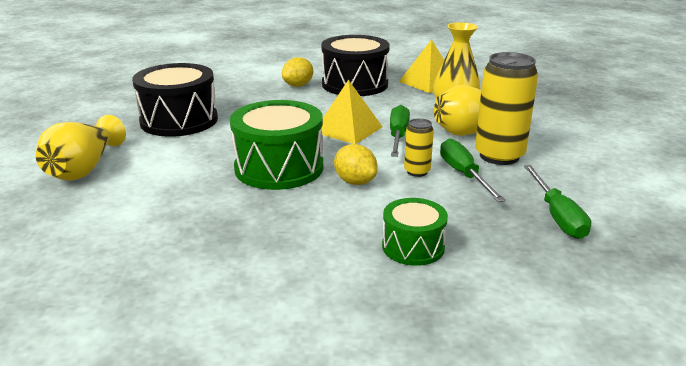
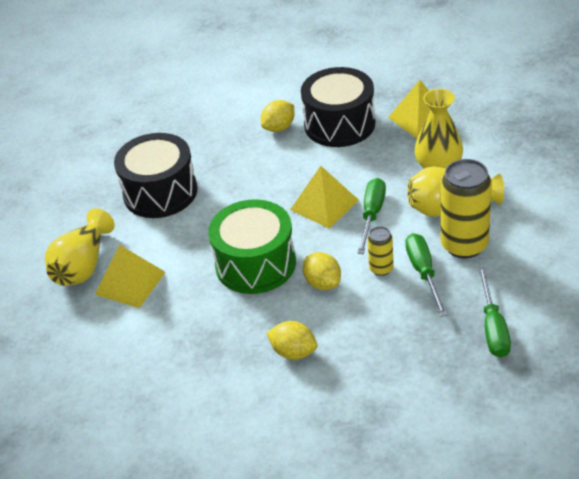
camera: 10 degrees right, 15 degrees up
(135, 181) = (130, 283): none -> yellow pyramid
(328, 237) = (293, 352): none -> yellow lemon
(413, 247) = (361, 363): green drum -> none

